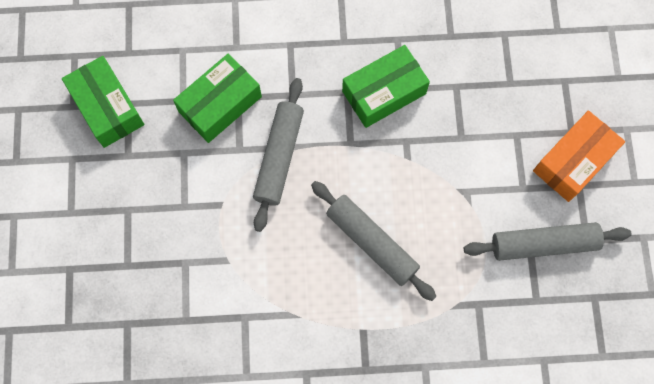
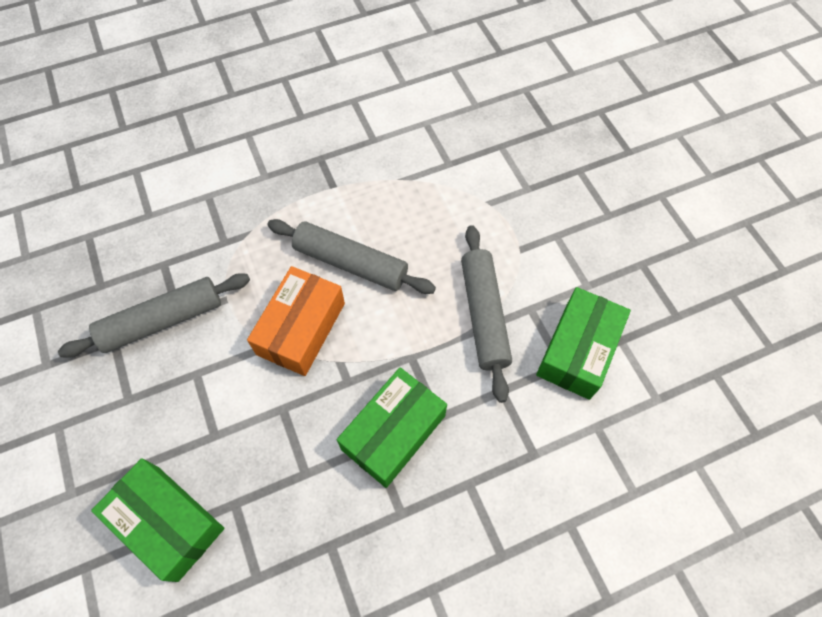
camera: 160 degrees right, 10 degrees down
(107, 107) = (695, 304): green box -> green box (168, 522)
(573, 161) = (138, 426): orange box -> orange box (301, 328)

